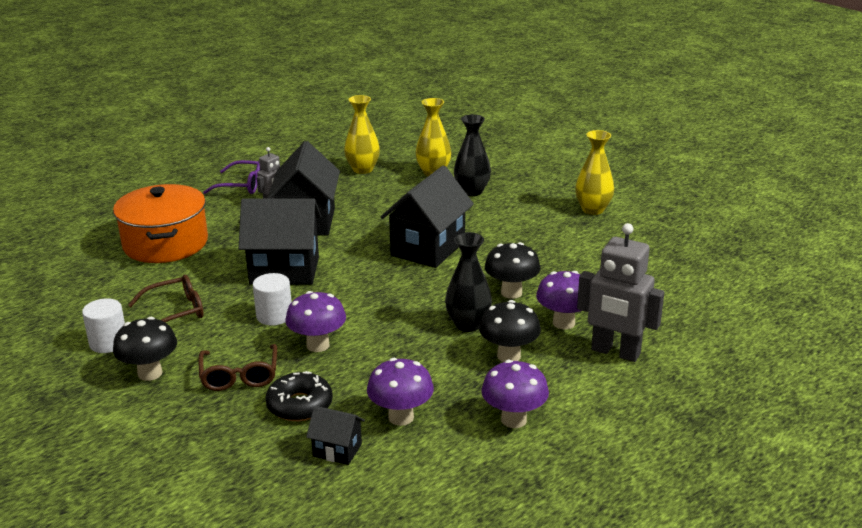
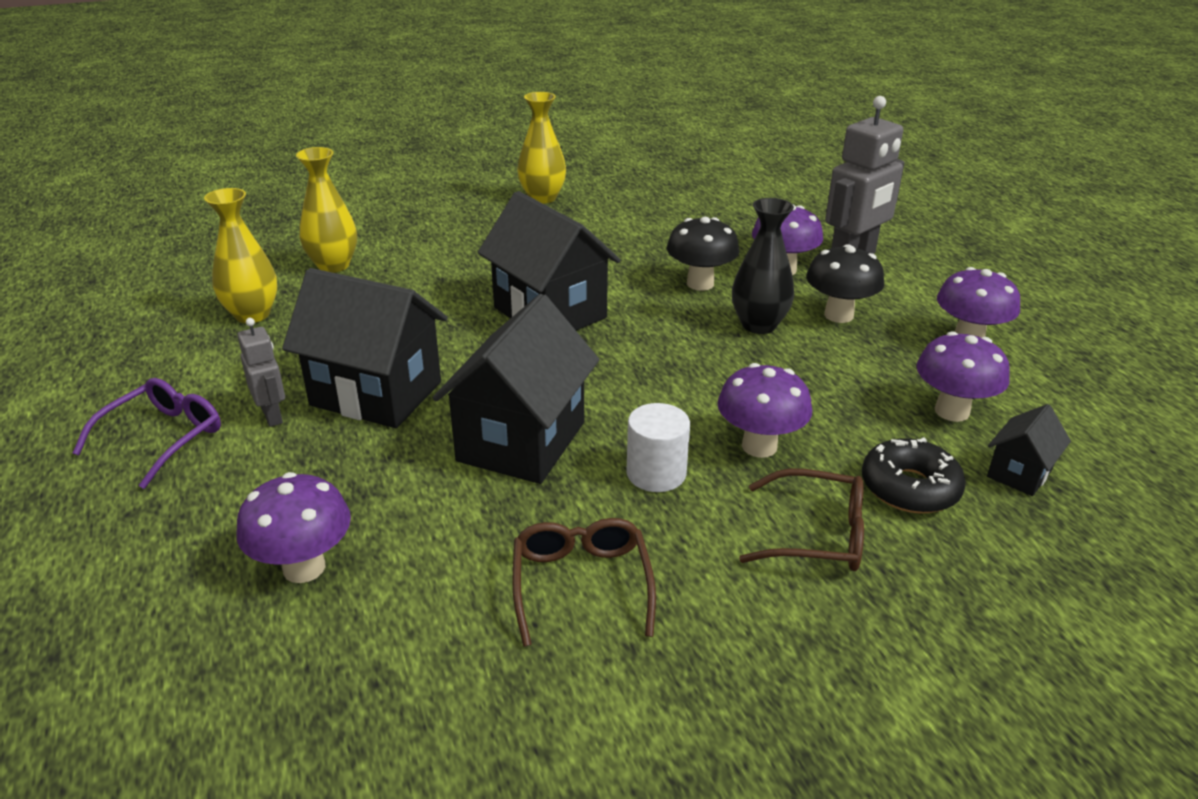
camera: 70 degrees left, 5 degrees up
(108, 343) = (647, 693): white cylinder -> none
(150, 373) = (776, 642): black mushroom -> none
(165, 243) = (304, 567): orange pot -> purple mushroom
(472, 191) = (420, 252): black vase -> none

